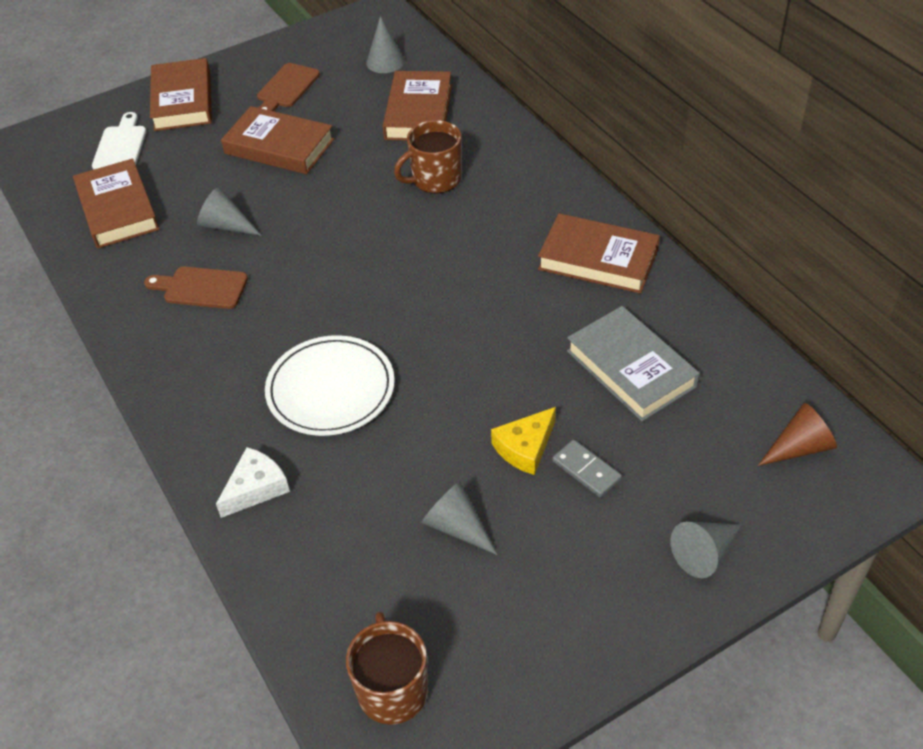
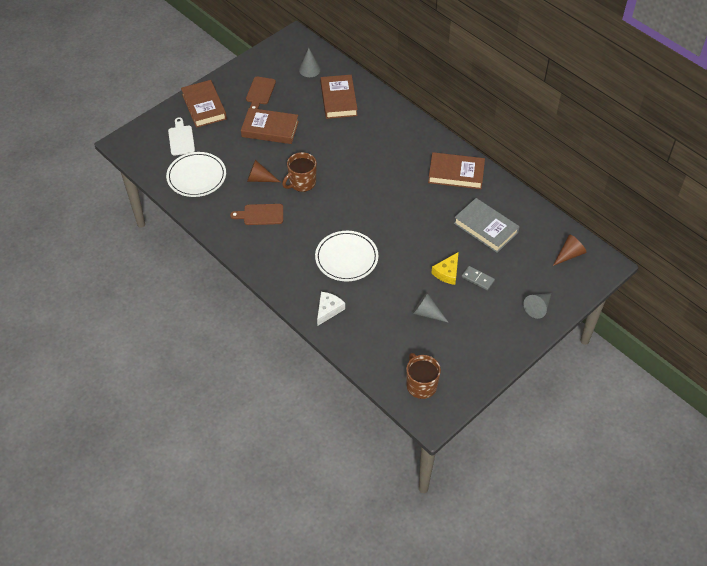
camera: 15 degrees left, 5 degrees up
(117, 209) = (196, 176): brown book -> white plate
(226, 226) = (259, 179): grey cone -> brown cone
(435, 179) = (361, 139): brown mug -> brown mug (302, 182)

